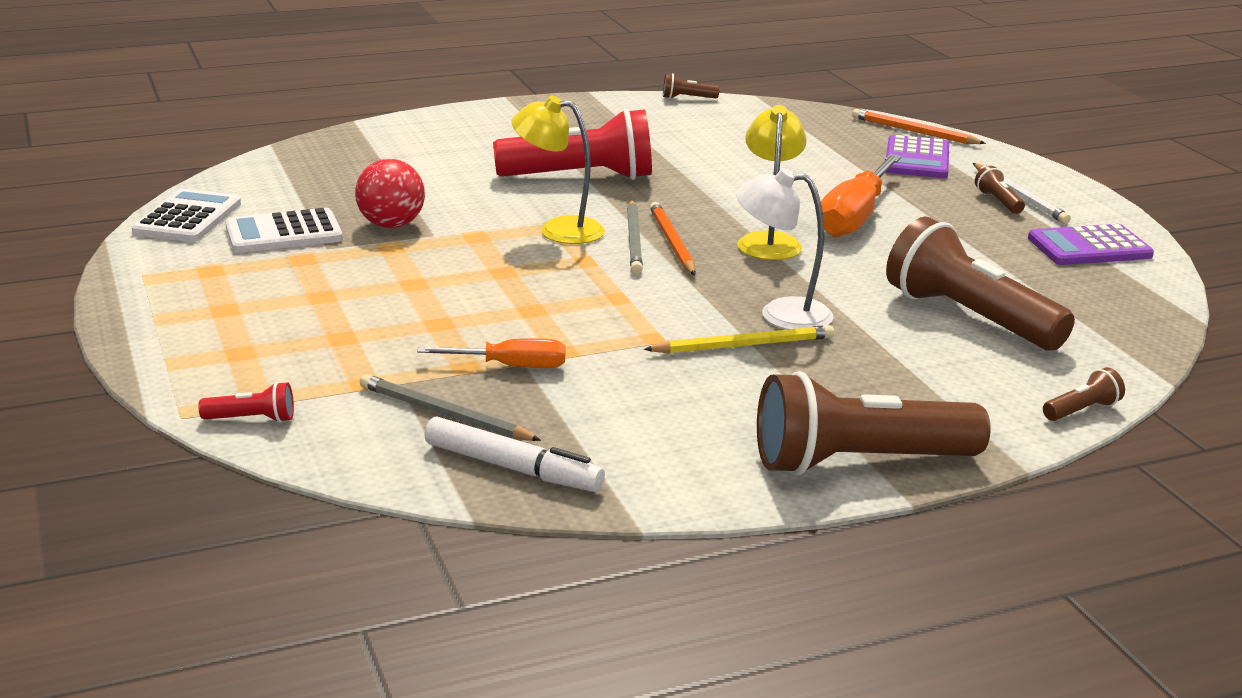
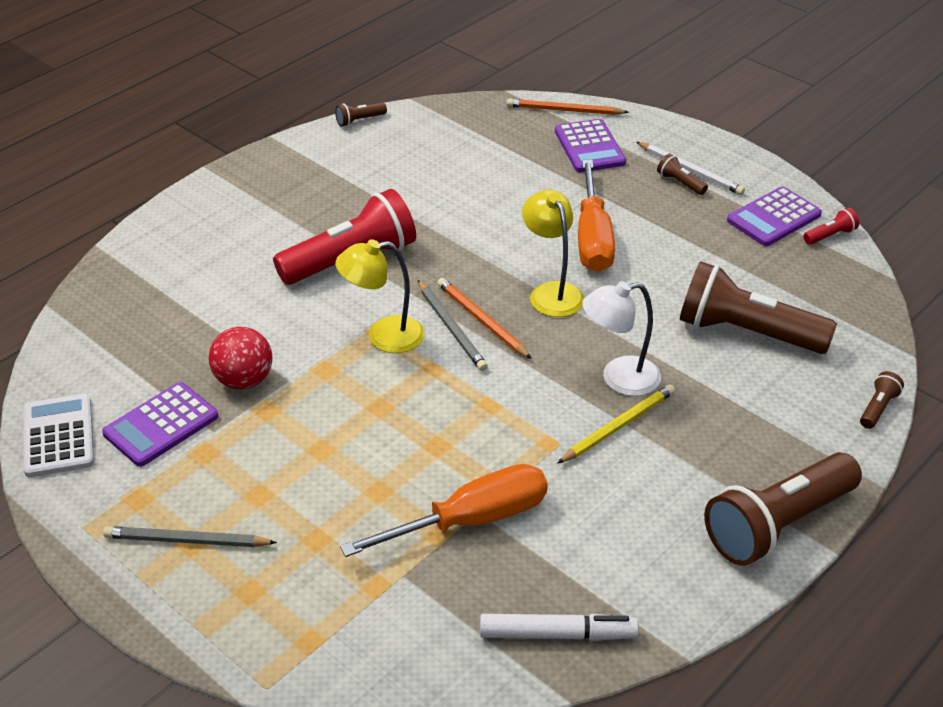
camera: 25 degrees left, 15 degrees up
(252, 419) = (324, 666): red flashlight -> red flashlight (830, 236)
(284, 233) = (161, 425): white calculator -> purple calculator
(444, 414) = (464, 596): grey pencil -> grey pencil (186, 541)
(512, 366) = (472, 520): orange screwdriver -> orange screwdriver, size x1.75

